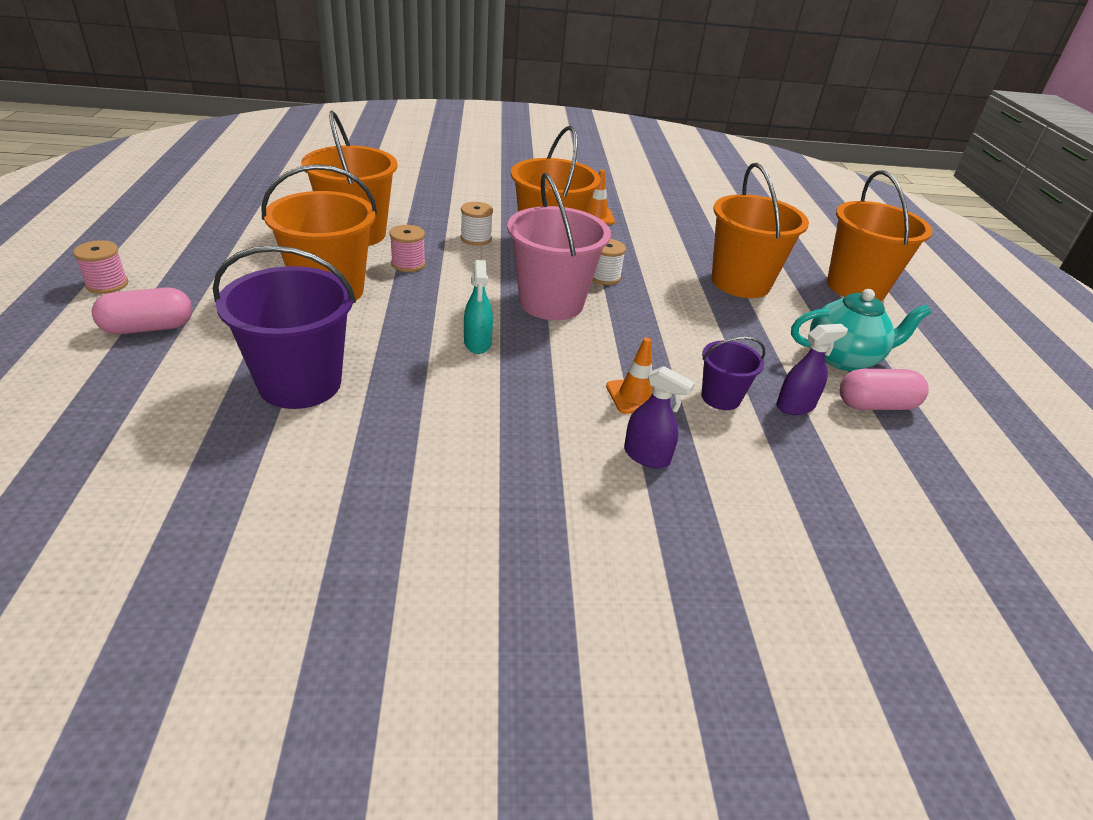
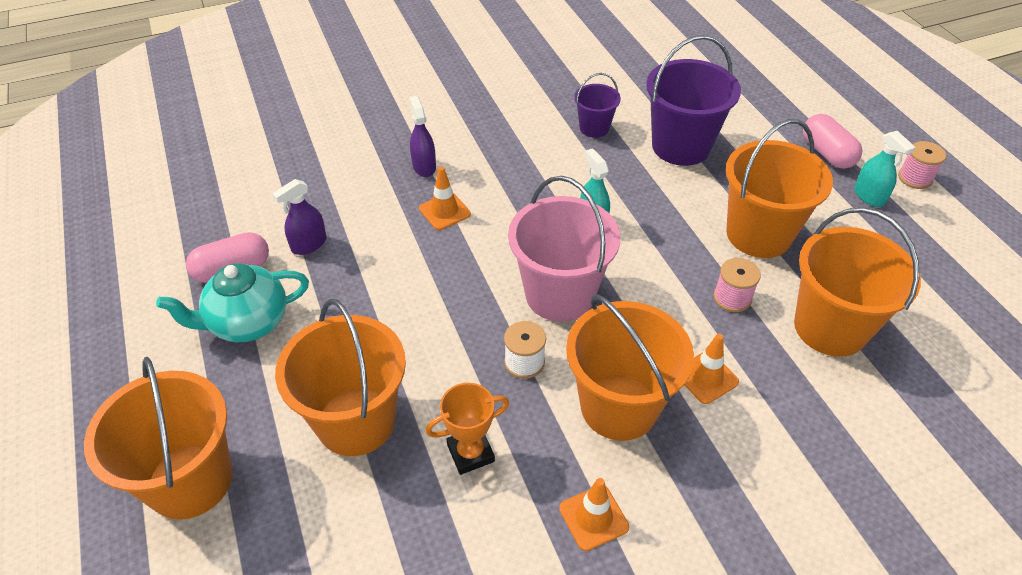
camera: 165 degrees right, 10 degrees up
(148, 328) = (827, 153): pink capsule -> pink capsule turned 75 degrees counterclockwise
(180, 285) = (869, 196): none -> turquoise spray bottle
(476, 238) = (706, 377): white spool -> orange traffic cone
(646, 456) = (424, 167): purple spray bottle -> purple spray bottle turned 60 degrees clockwise
(661, 252) = (470, 453): none -> orange trophy
(720, 397) = (374, 232): purple bucket -> purple bucket (594, 128)

